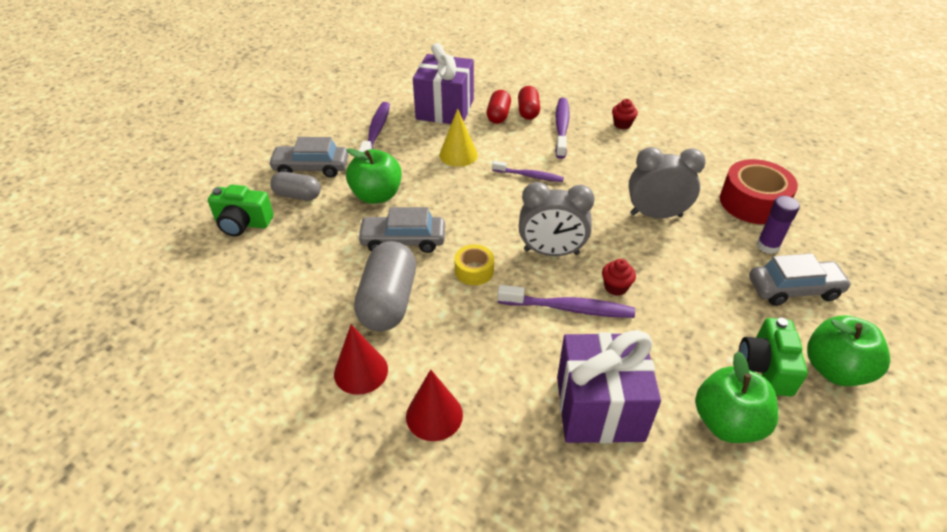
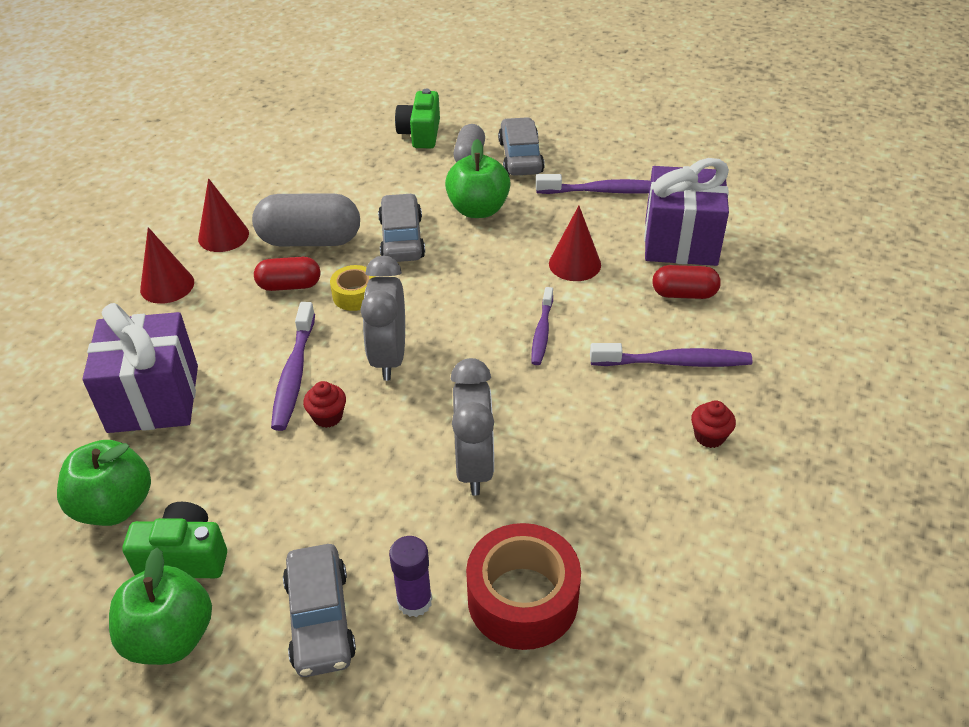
camera: 85 degrees right, 0 degrees up
(458, 155) = (574, 264): yellow cone -> red cone
(528, 111) = (707, 324): red capsule -> red capsule (289, 285)

